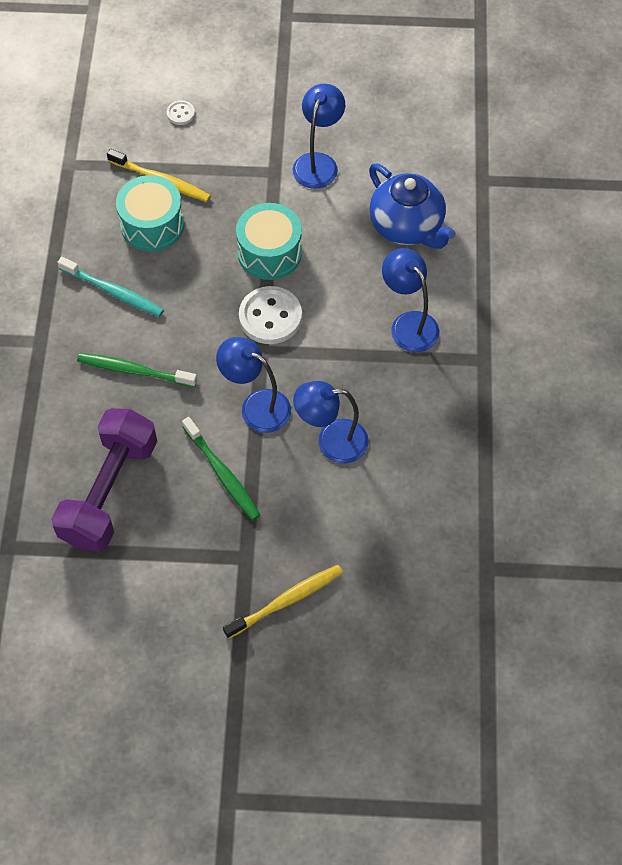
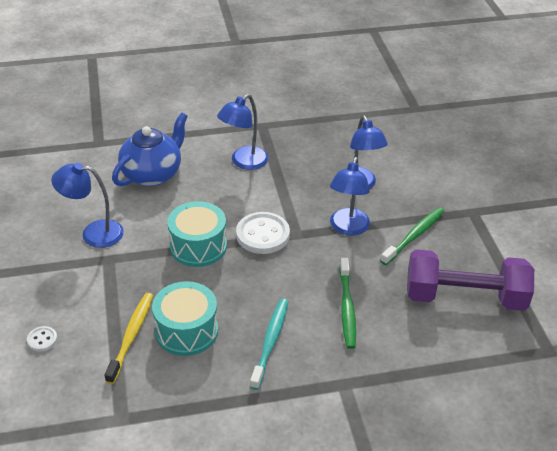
camera: 105 degrees left, 20 degrees down
(286, 600) = (491, 187): yellow toothbrush -> none

